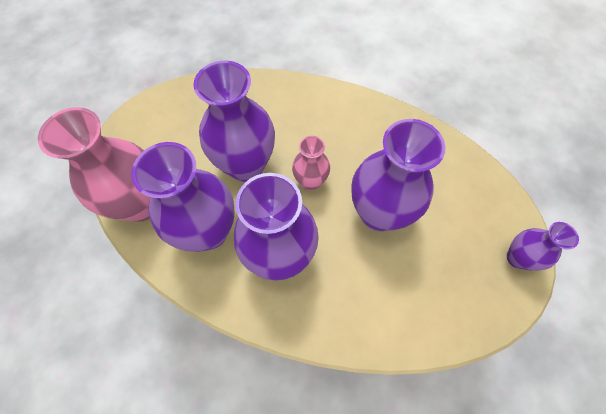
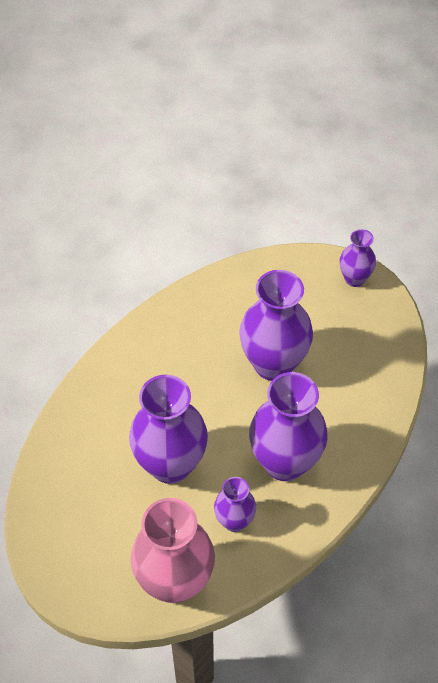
camera: 70 degrees left, 10 degrees down
(208, 231) = (234, 521): purple vase -> purple vase, size x0.54
(310, 181) = (215, 410): pink vase -> none

